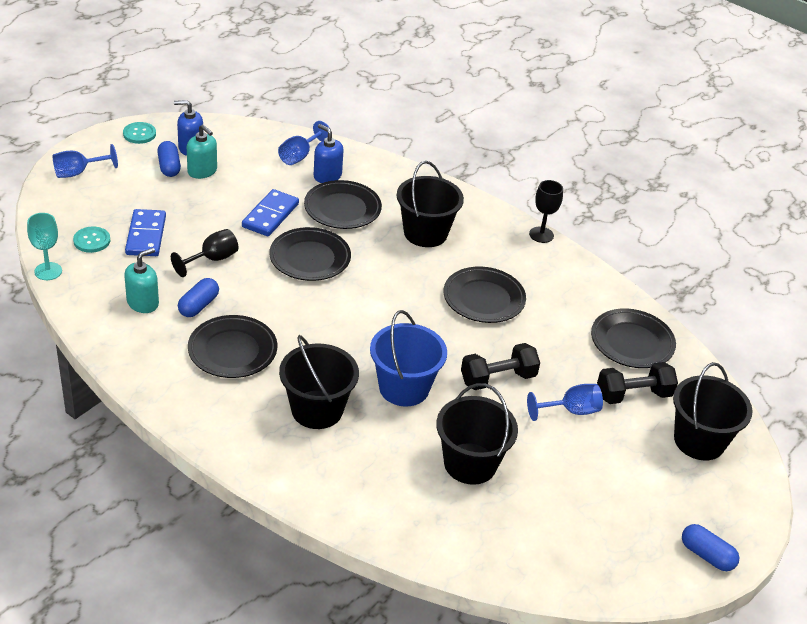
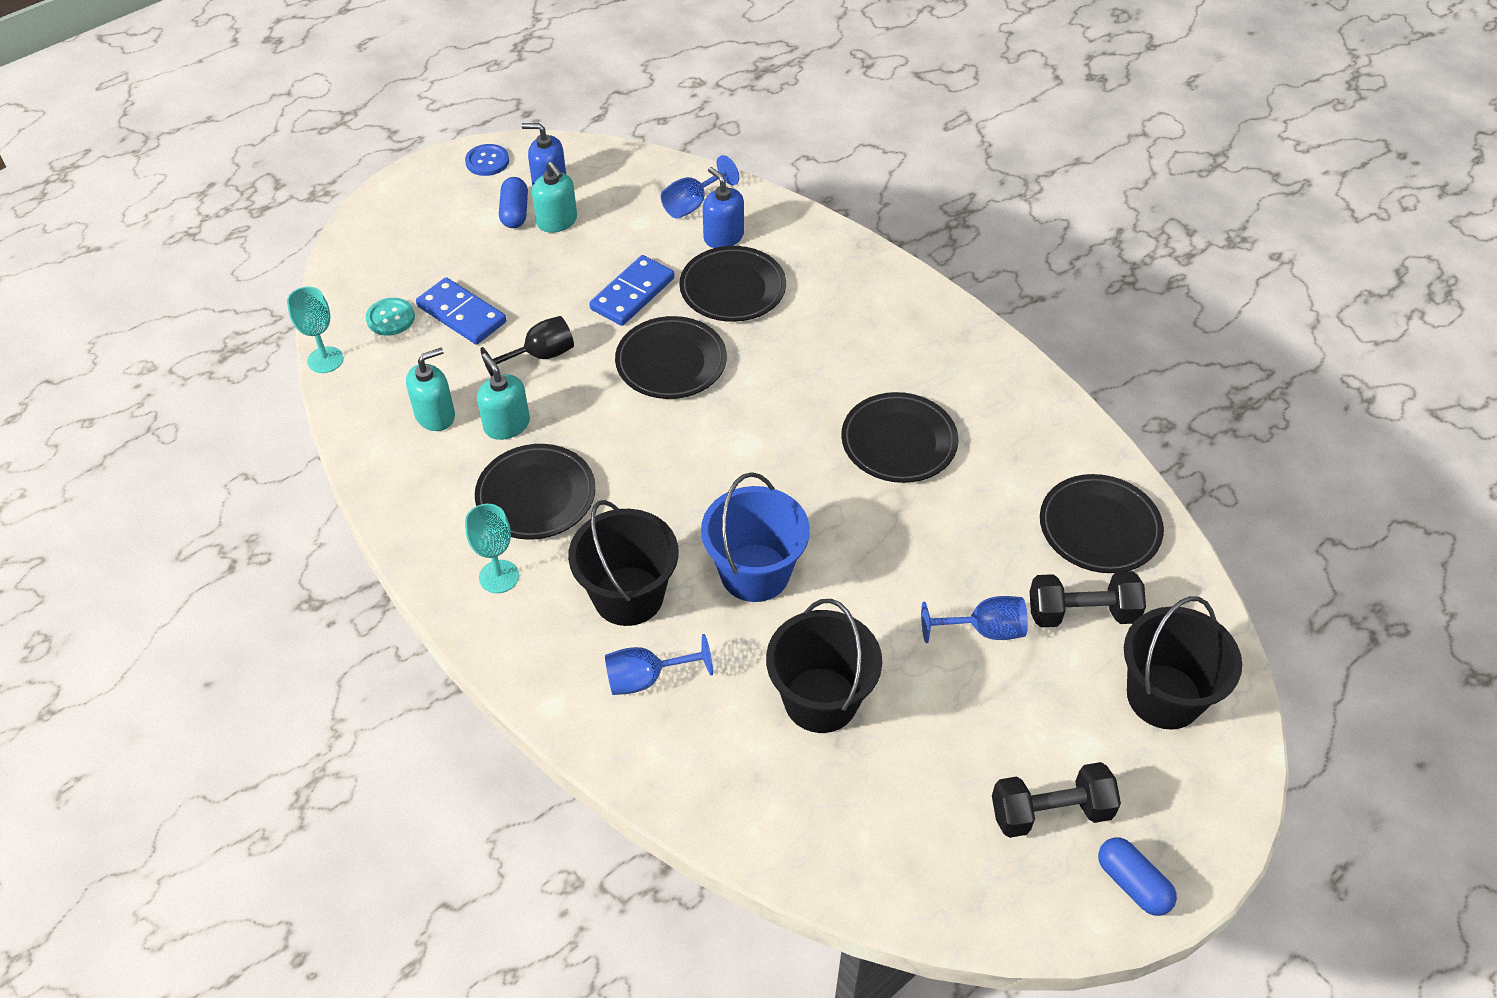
camera: 15 degrees right, 10 degrees up
(78, 172) = (396, 215): blue goblet -> blue goblet (646, 678)
(139, 134) = (487, 161): turquoise button -> blue button
(146, 235) = (461, 314): blue domino -> blue domino turned 60 degrees counterclockwise
(198, 305) = (507, 425): blue capsule -> turquoise soap dispenser
(218, 405) = (499, 576): none -> turquoise goblet
(425, 233) = (839, 333): black bucket -> none
(498, 378) = (890, 570): black dumbbell -> black dumbbell (1050, 812)
(541, 235) = (1005, 346): black goblet -> none

